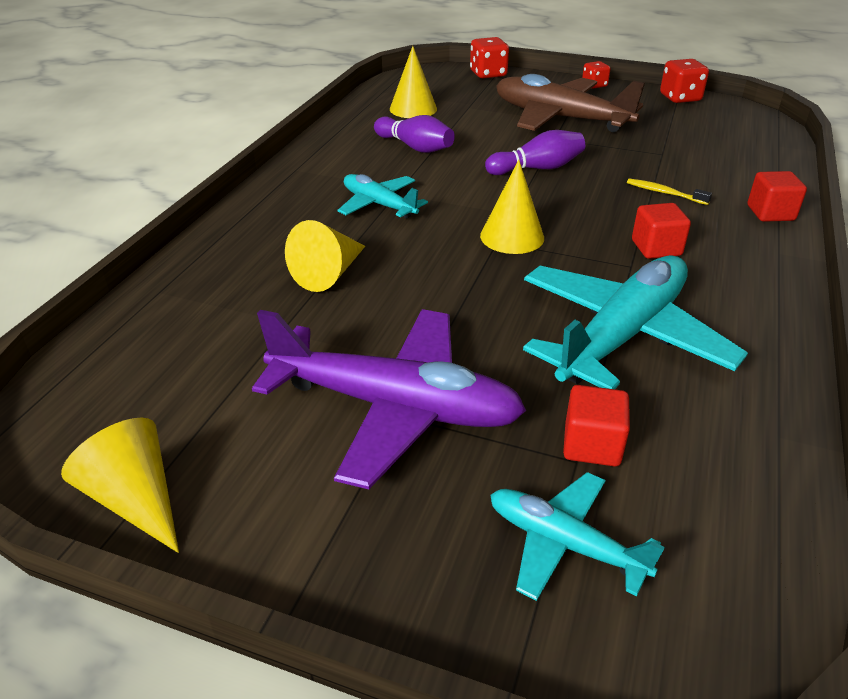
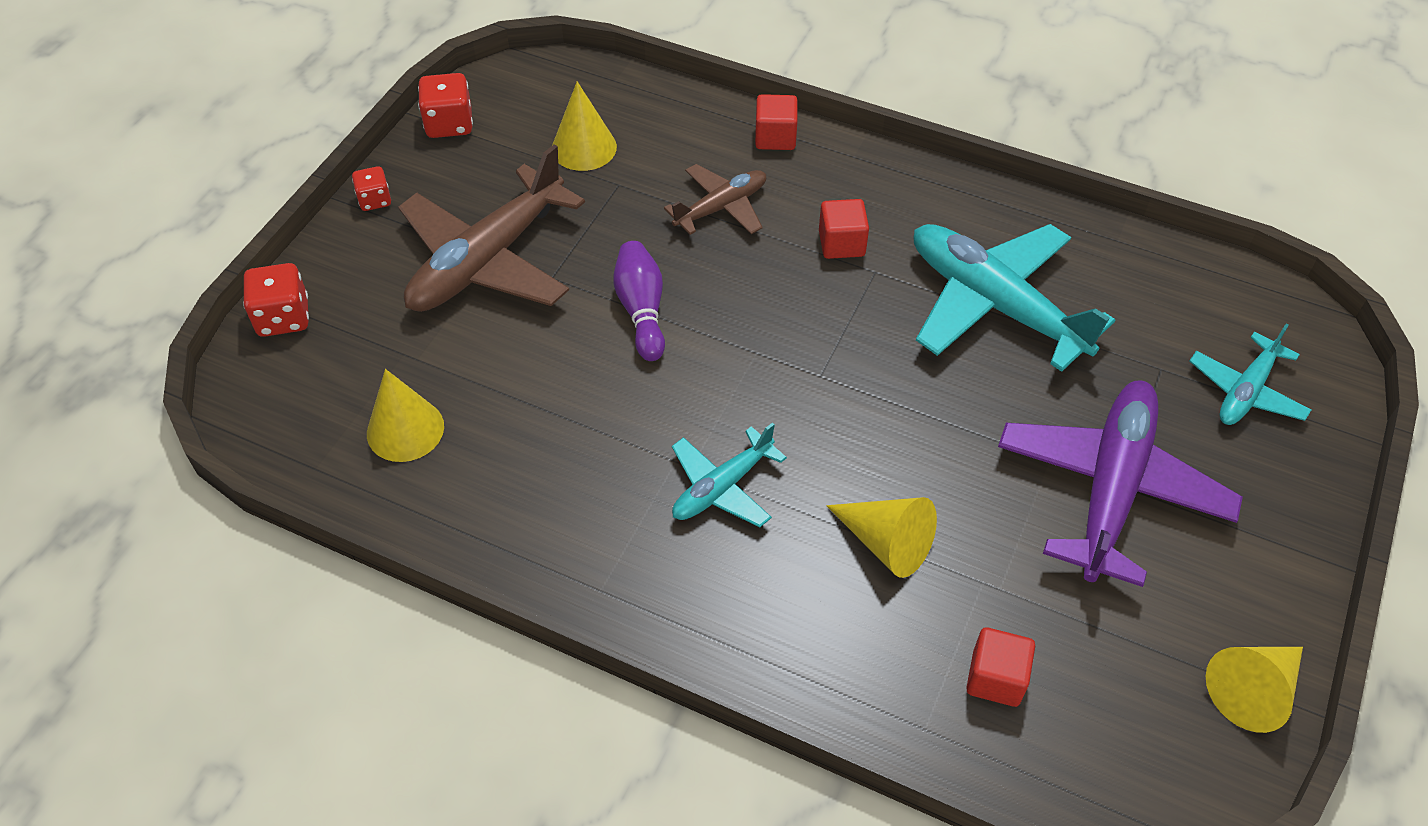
camera: 85 degrees left, 15 degrees up
(415, 147) = (551, 437): purple bowling pin -> none
(512, 236) = (811, 360): yellow cone -> yellow cone (584, 147)
(592, 445) = (1142, 355): red cube -> red cube (995, 678)
(664, 193) = (721, 207): yellow toothbrush -> brown plane

